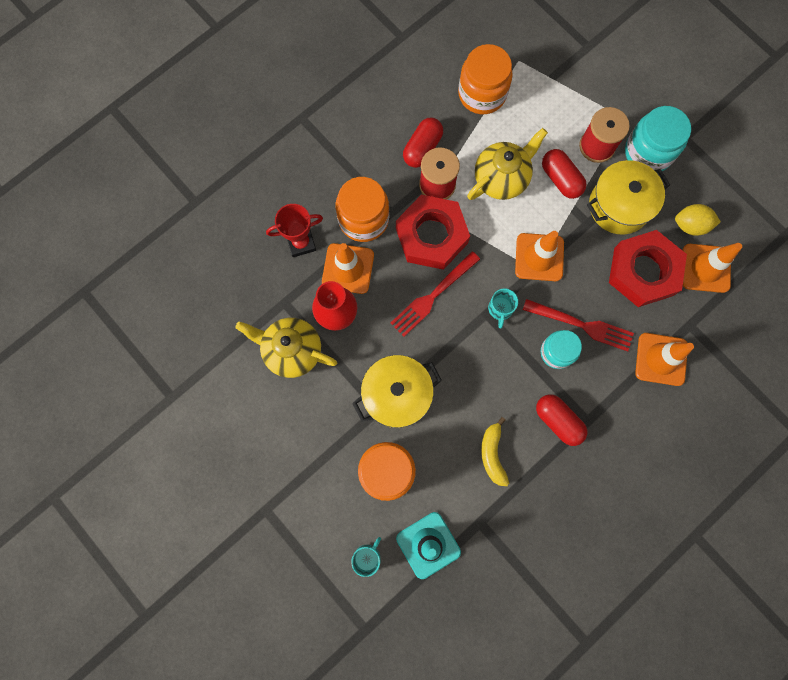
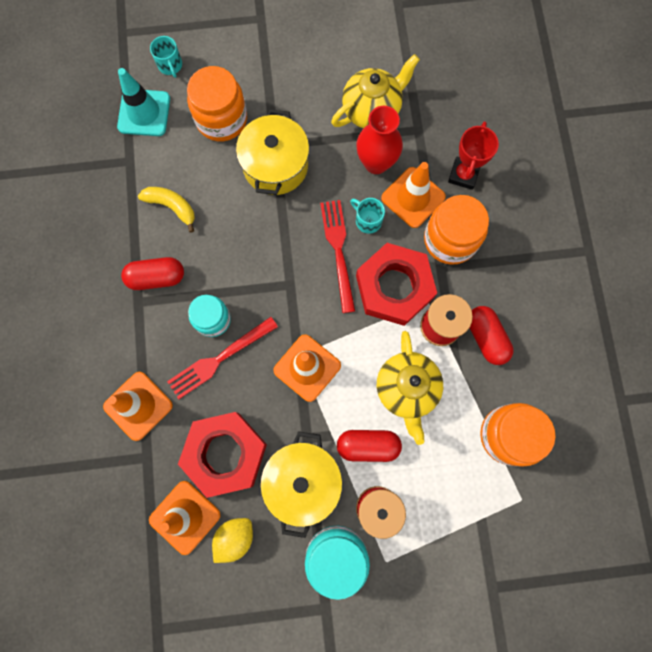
camera: 125 degrees right, 0 degrees up
(500, 309) = (285, 299): turquoise mug -> turquoise mug (367, 220)

